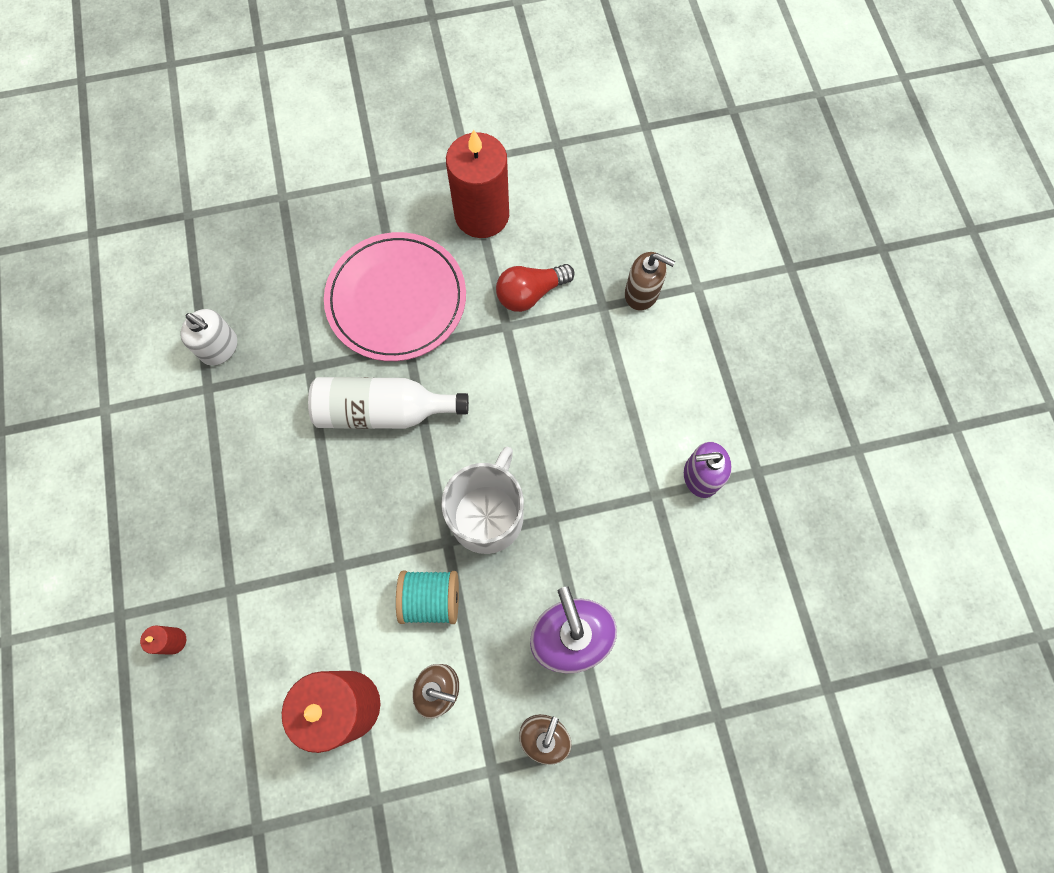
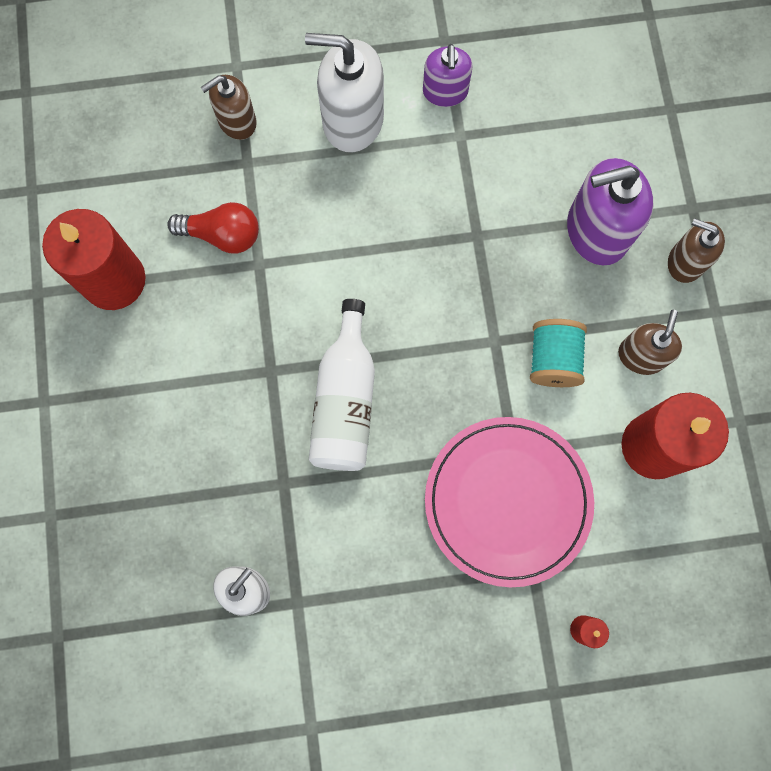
camera: 85 degrees left, 5 degrees up
(396, 299) = (210, 381): pink plate -> pink plate (507, 501)
(487, 515) = (469, 298): white mug -> none
(530, 293) = (222, 235): red light bulb -> red light bulb turned 60 degrees counterclockwise
(642, 293) = (237, 121): brown soap dispenser -> brown soap dispenser turned 150 degrees counterclockwise
(657, 392) = (352, 120): none -> white soap dispenser

